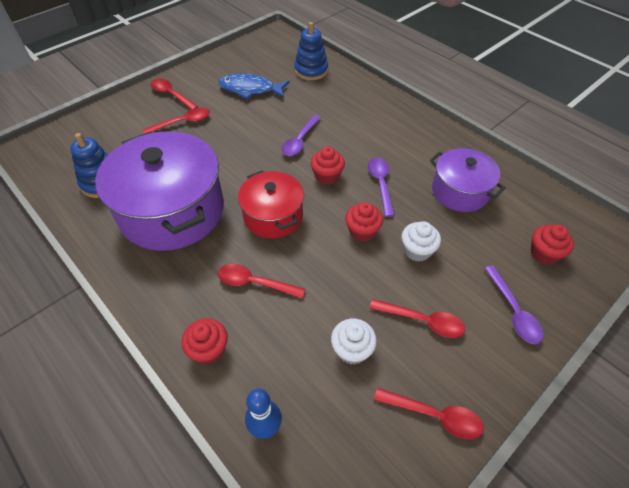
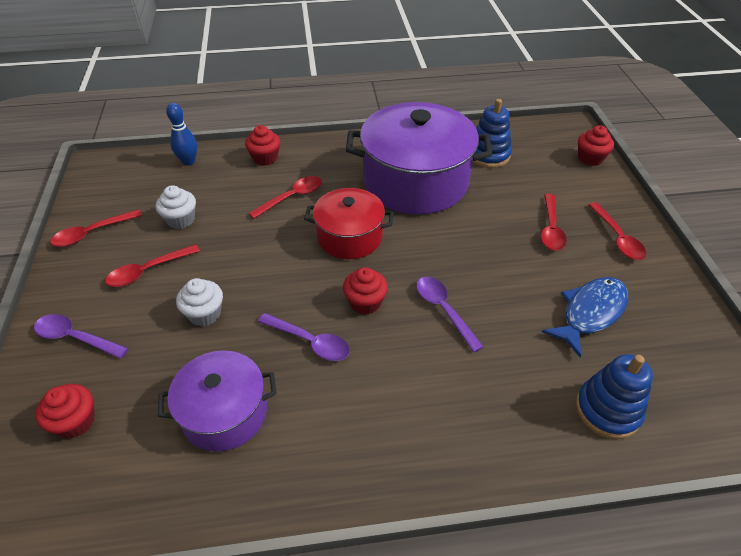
camera: 125 degrees right, 5 degrees down
(171, 95) = (617, 238): red spoon -> red spoon turned 90 degrees clockwise
(362, 231) = (268, 287): red cupcake -> red cupcake (590, 158)

